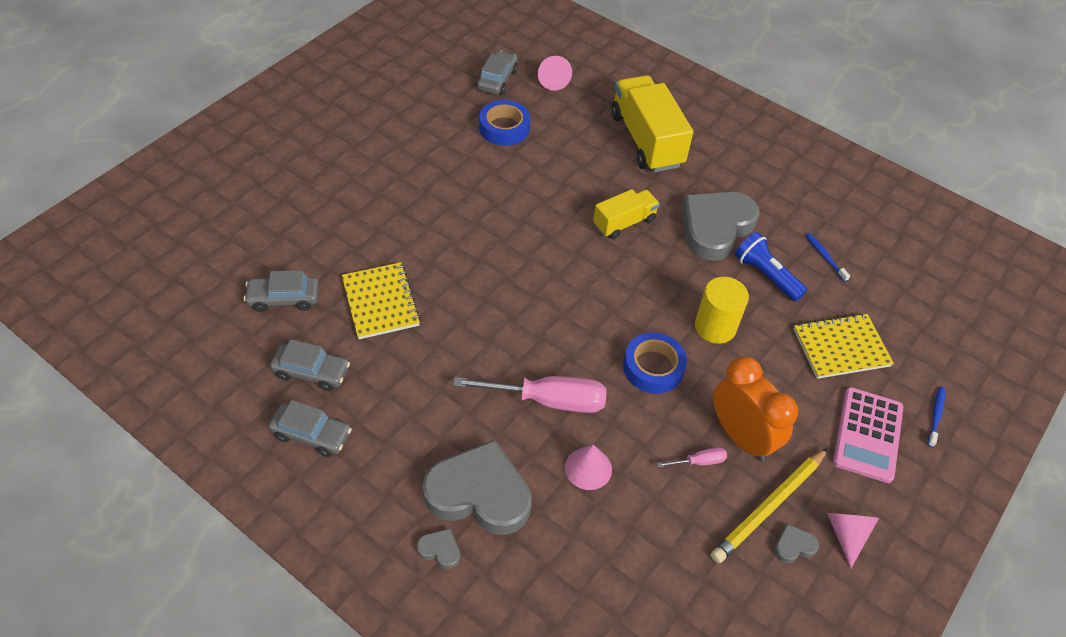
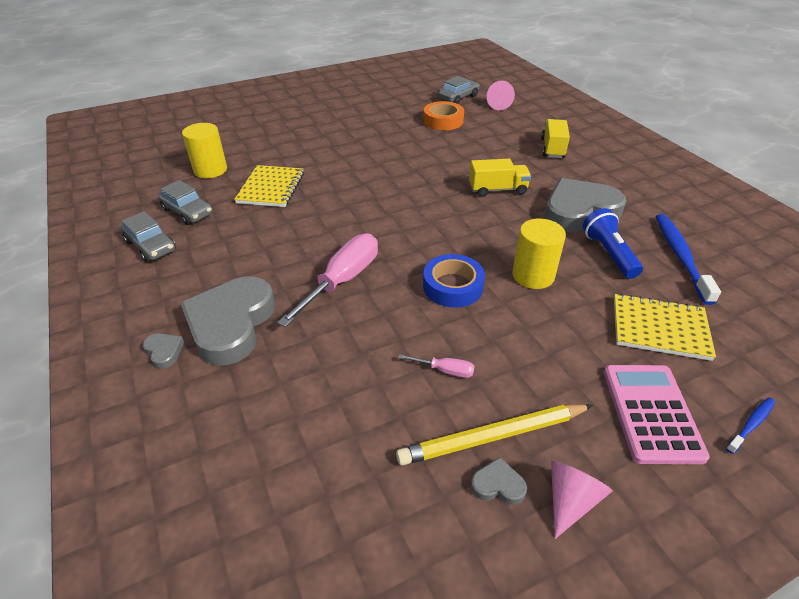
camera: 30 degrees right, 10 degrees down
(284, 298) = (210, 170): grey car -> yellow cylinder
(479, 493) = (231, 324): grey heart -> grey heart turned 120 degrees counterclockwise
(504, 128) = (443, 121): blue tape -> orange tape
(548, 400) = (342, 280): pink screwdriver -> pink screwdriver turned 90 degrees counterclockwise
(588, 468) = (336, 339): pink cone -> none
(646, 140) = (552, 148): yellow truck -> yellow truck, size x0.57
(741, 436) = (502, 365): orange clock -> none
(825, 257) = (680, 256): blue toothbrush -> blue toothbrush, size x2.00
(867, 435) = (651, 413): pink calculator -> pink calculator turned 135 degrees clockwise

